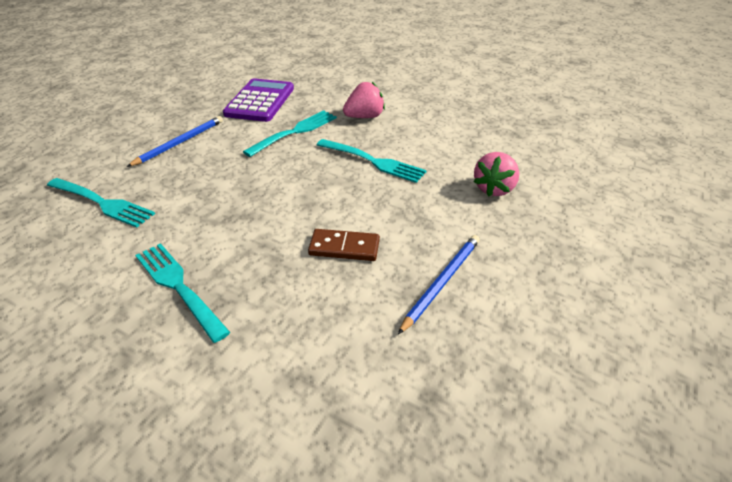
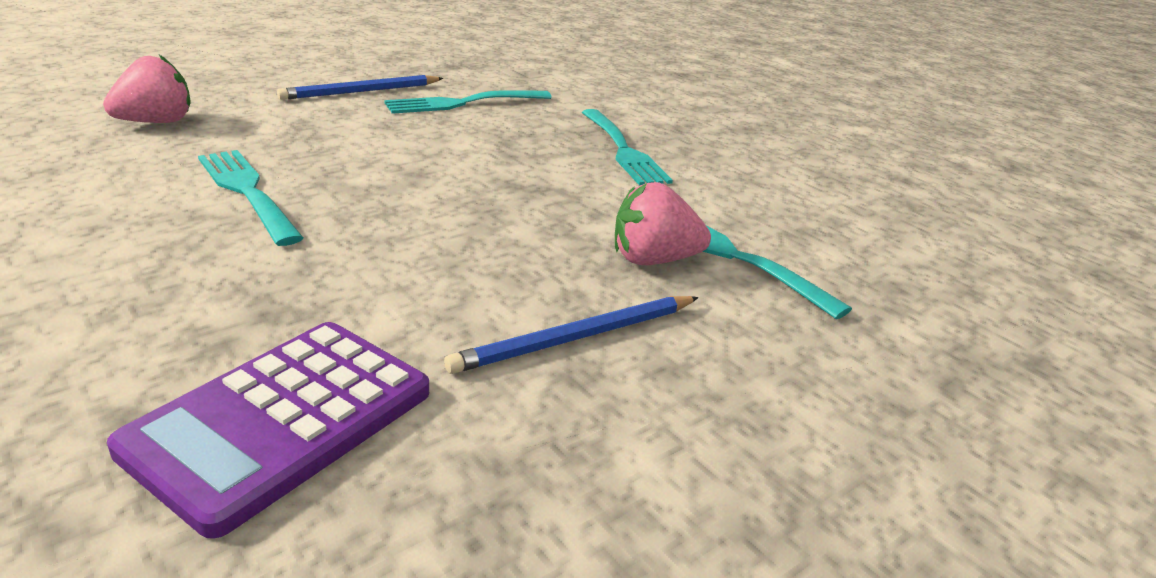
camera: 160 degrees left, 10 degrees down
(294, 132) = (307, 285): turquoise fork -> turquoise fork (464, 103)
(344, 247) = (421, 130): brown domino -> none
(364, 117) = (107, 274): pink strawberry -> pink strawberry (653, 260)

